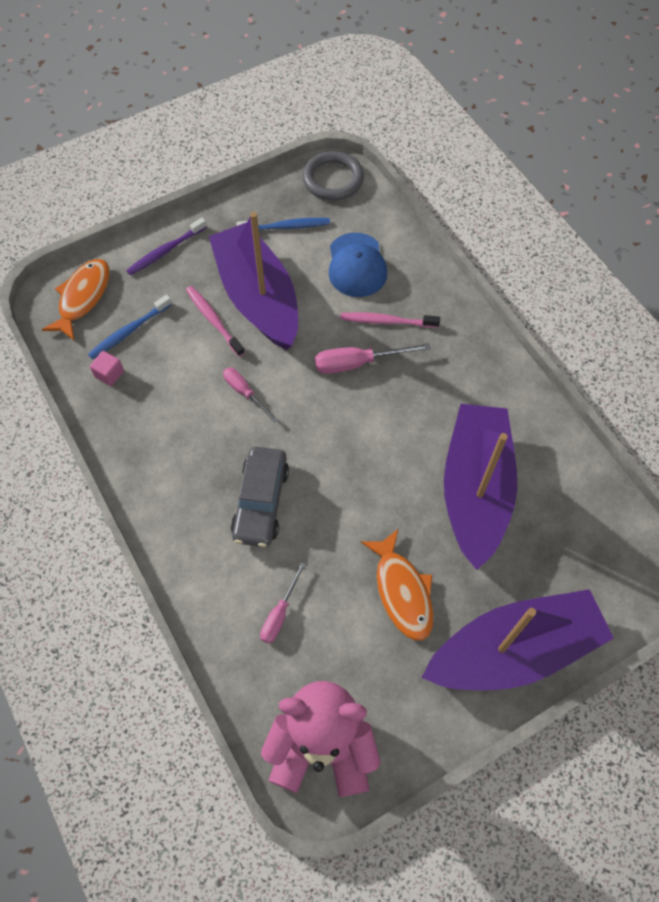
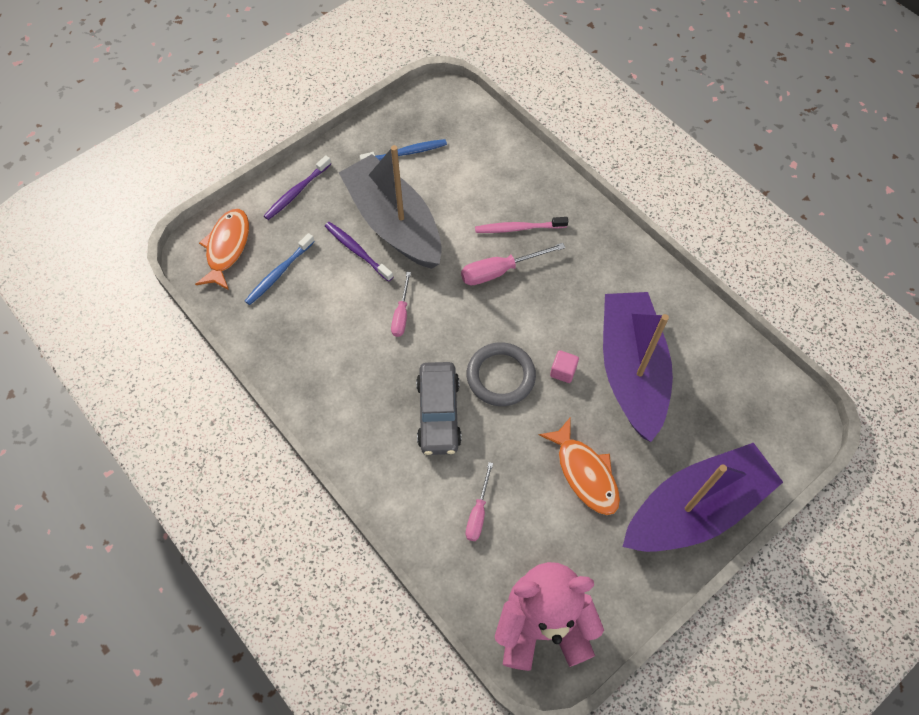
camera: 10 degrees left, 0 degrees up
(109, 374) = (269, 316): pink cube -> pink cube (563, 371)
(213, 320) = (357, 251): pink toothbrush -> purple toothbrush
(245, 393) = (401, 314): pink screwdriver -> pink screwdriver turned 120 degrees counterclockwise
(257, 297) = (394, 223): purple boat -> grey boat
(333, 179) = (440, 102): grey ring -> grey ring (500, 376)
(356, 265) = (479, 180): blue cap -> none

